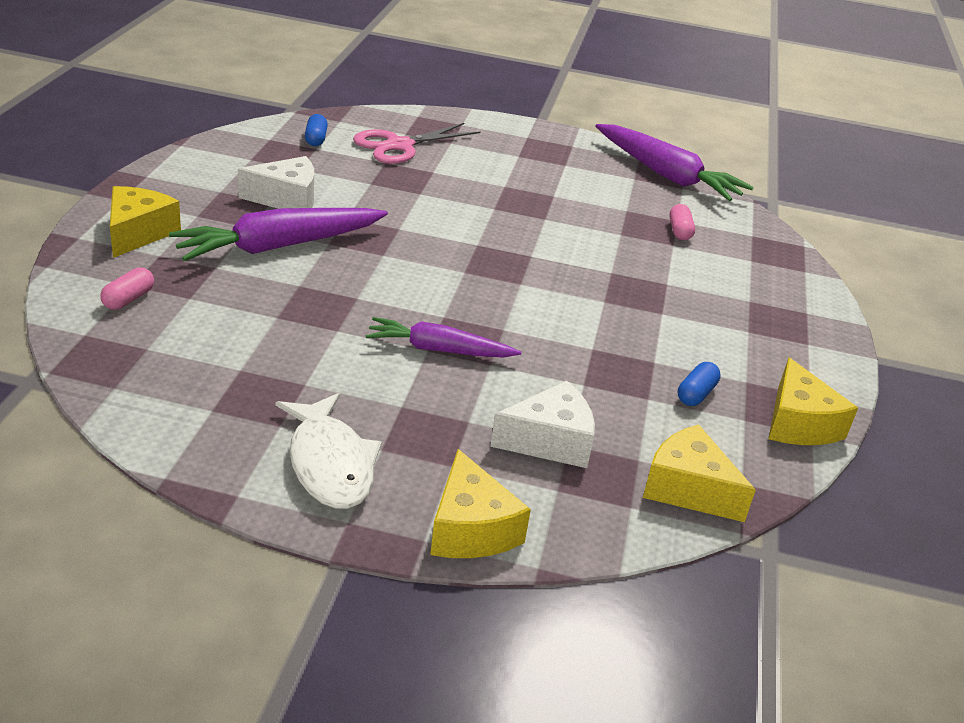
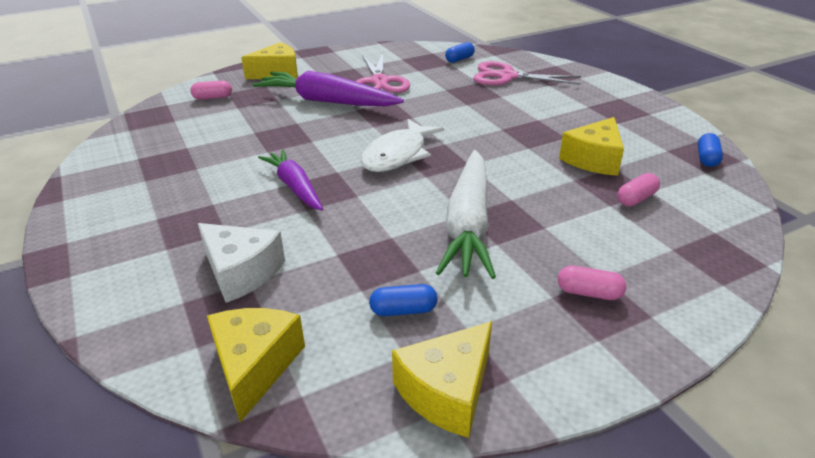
camera: 55 degrees right, 0 degrees up
(287, 199) = (379, 82): white cheese -> pink scissors
(330, 463) = (122, 210): white fish -> white fish (398, 155)
(471, 529) = (98, 287): yellow cheese -> yellow cheese (594, 159)
(621, 308) = (468, 224): none -> white carrot
(666, 175) = (707, 158): purple carrot -> blue capsule
(761, 317) = (589, 293): none -> pink capsule

